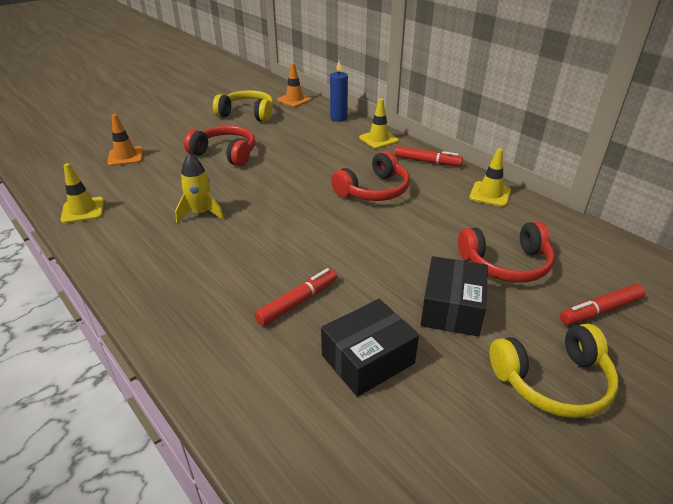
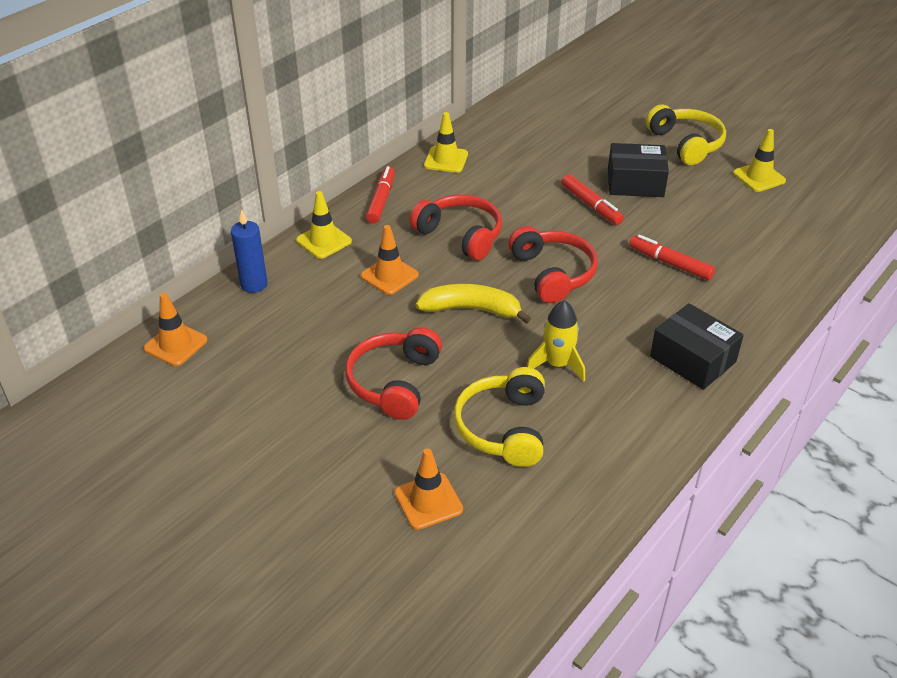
camera: 100 degrees left, 5 degrees up
(83, 210) = (593, 485): yellow traffic cone -> yellow traffic cone (759, 177)
(247, 114) = (241, 391): yellow headphones -> yellow headphones (503, 428)
(280, 185) = (471, 309): none -> yellow banana
(332, 159) = (389, 275): none -> orange traffic cone
(368, 359) = (713, 220): black box -> black box (692, 359)
(506, 264) = (563, 155): red headphones -> red headphones (553, 273)
(600, 310) = (603, 119): red marker -> red marker (591, 205)

